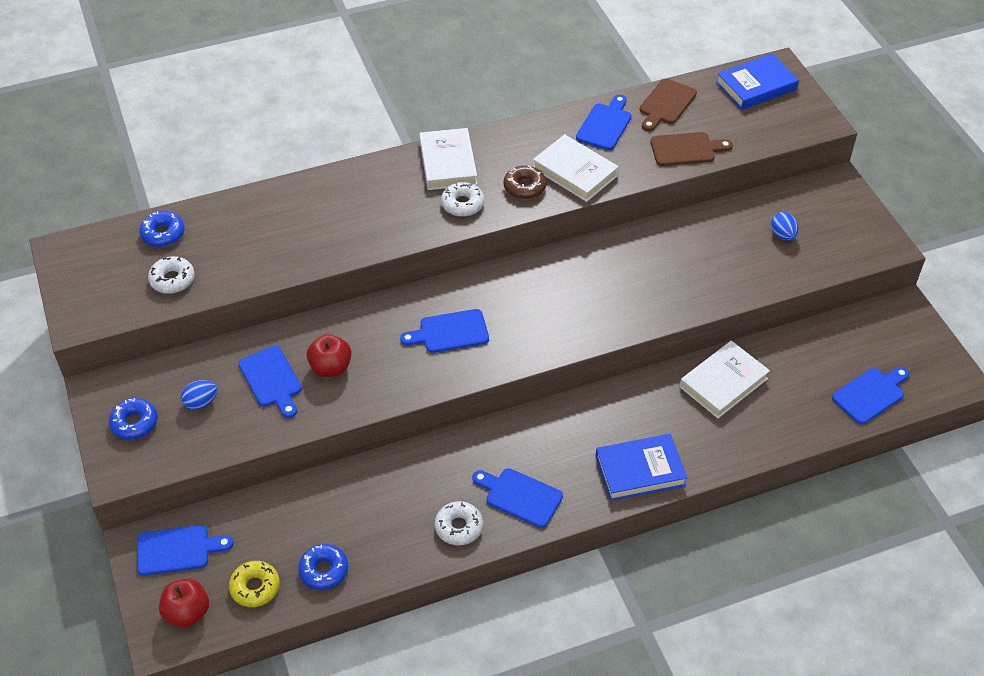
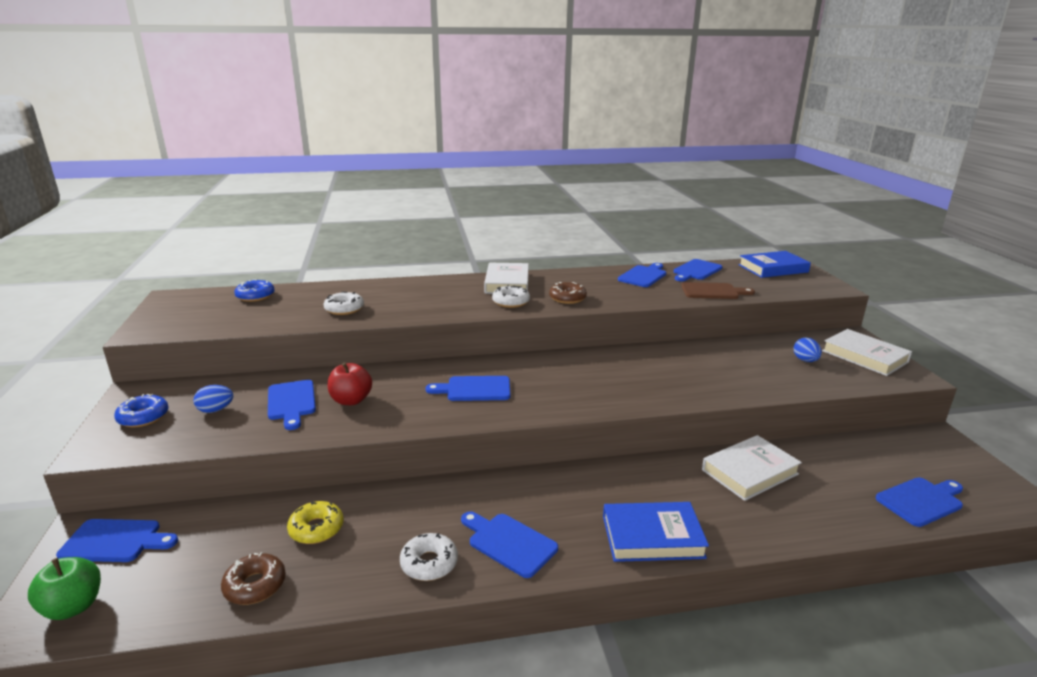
camera: 10 degrees right, 25 degrees down
(172, 280) = (241, 318): white donut -> white donut (344, 309)
(187, 613) = (73, 607): red apple -> green apple
(255, 587) = (167, 591): yellow donut -> yellow donut (316, 529)
(324, 570) = (255, 585): blue donut -> brown donut
(575, 172) = (613, 295): white book -> white book (864, 356)
(666, 104) = (696, 271): brown cutting board -> blue cutting board

